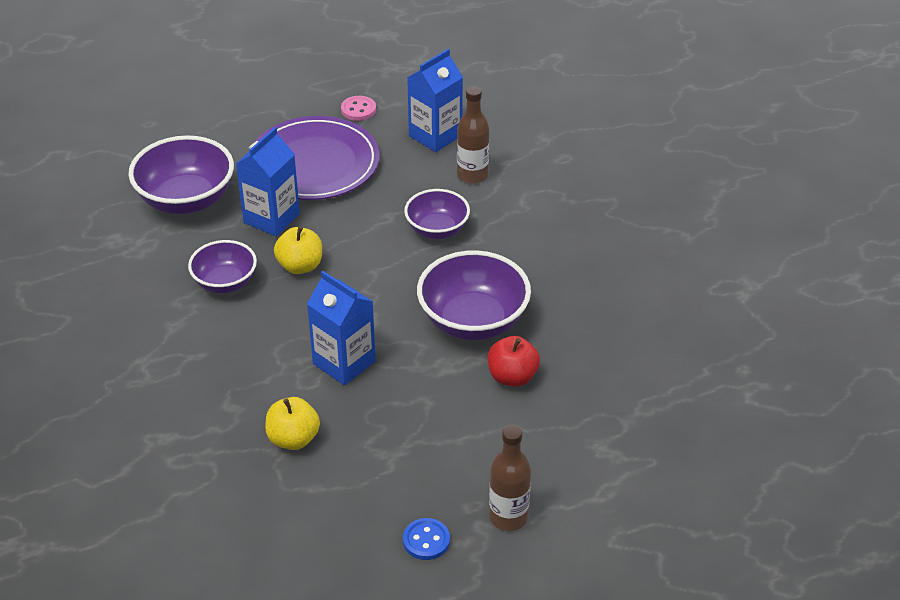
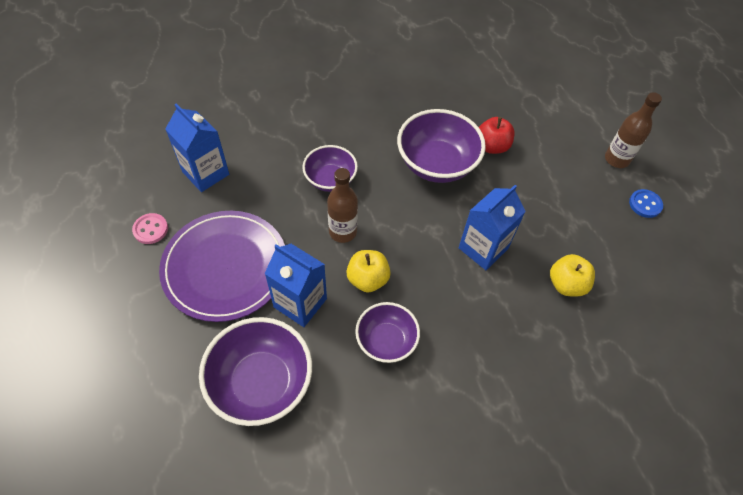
camera: 90 degrees left, 15 degrees up
(472, 175) = (265, 152): brown bottle -> brown bottle (343, 232)

